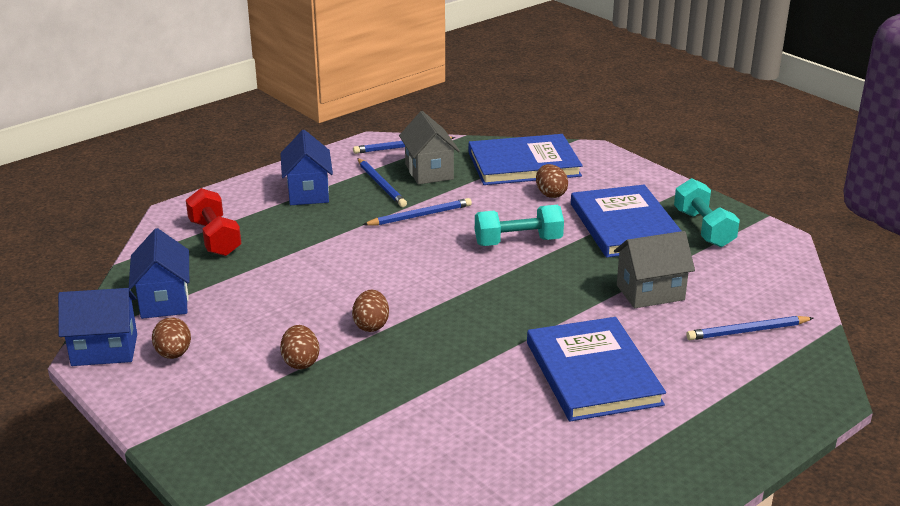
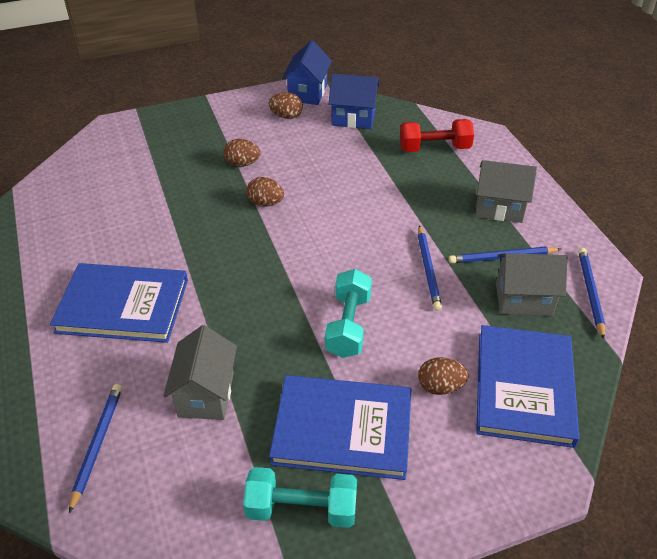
camera: 110 degrees right, 15 degrees up
(308, 192) = (499, 208): blue house -> grey house

